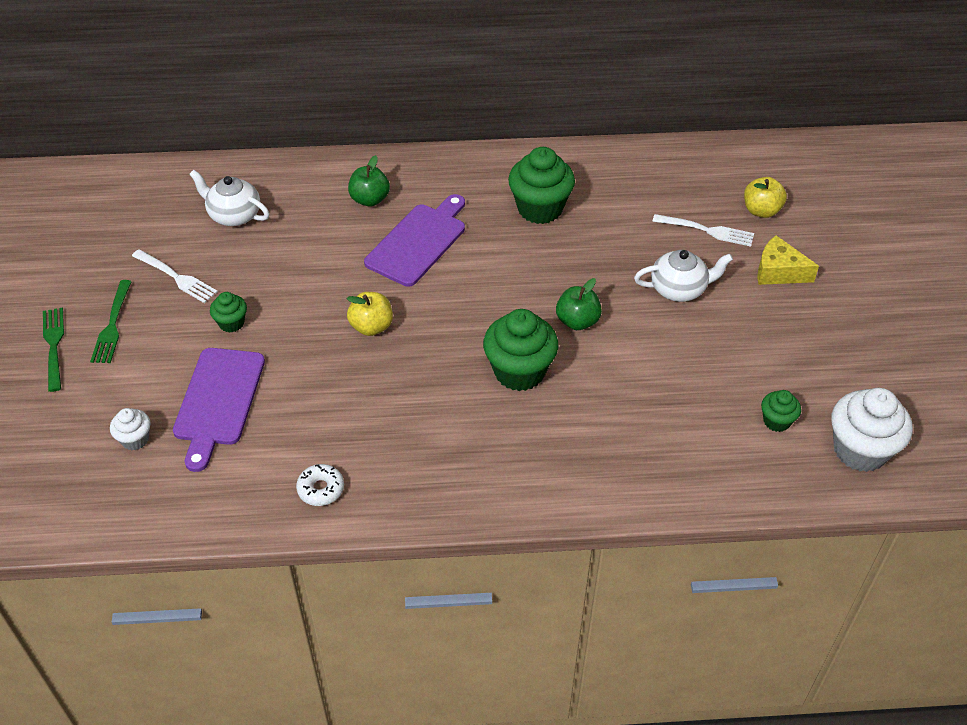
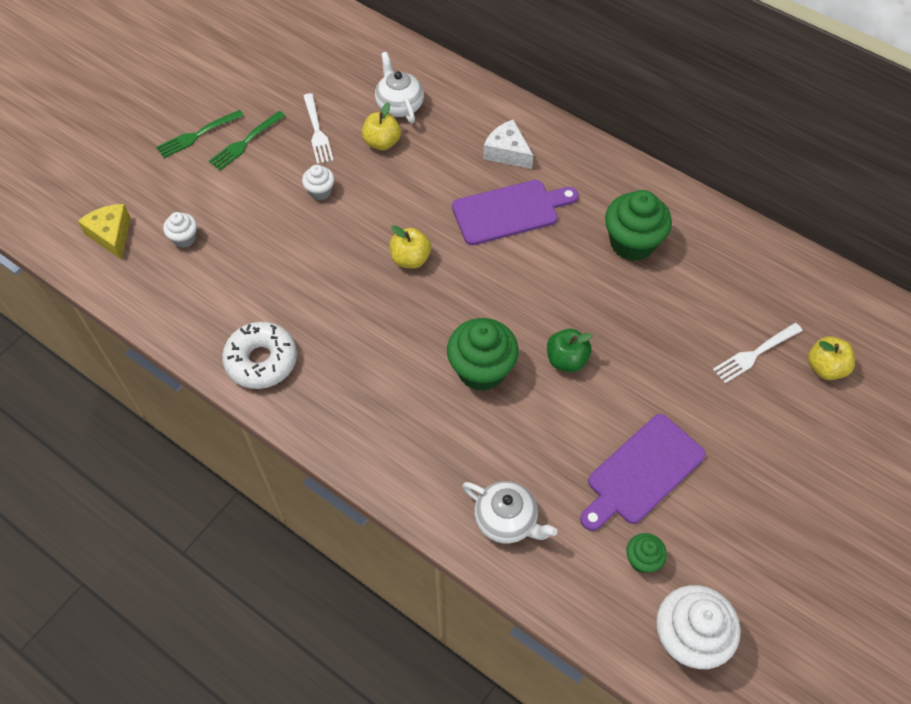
camera: 40 degrees right, 10 degrees up
(54, 346) = (198, 134): green fork -> green fork turned 150 degrees counterclockwise
(218, 401) = (258, 246): purple cutting board -> purple cutting board (641, 472)
(231, 323) = (320, 191): green cupcake -> white cupcake
(249, 252) = (382, 142): none -> yellow apple
(321, 489) = (261, 361): white donut -> white donut, size x1.77
(370, 199) = (507, 152): green apple -> white cheese
(679, 289) = (677, 389): white teapot -> white teapot (506, 520)
(706, 230) = (755, 353): white fork -> white fork turned 90 degrees clockwise
(778, 271) = (782, 433): yellow cheese -> yellow cheese (111, 235)

